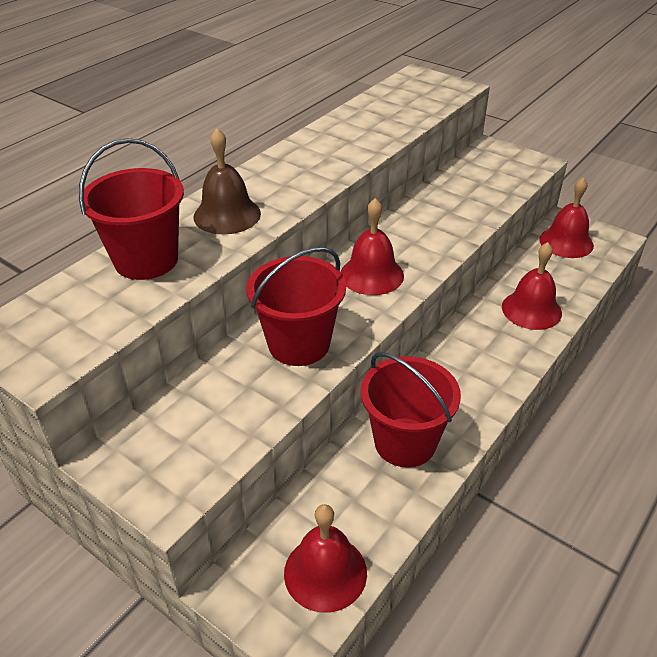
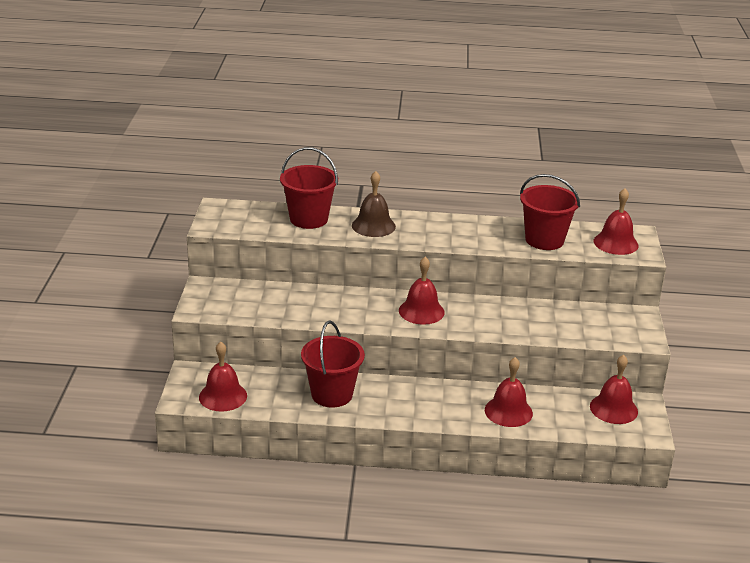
camera: 55 degrees right, 10 degrees down
(299, 344) = (333, 307): red bucket -> red bucket (544, 240)
(425, 91) = (615, 243): none -> red bell

